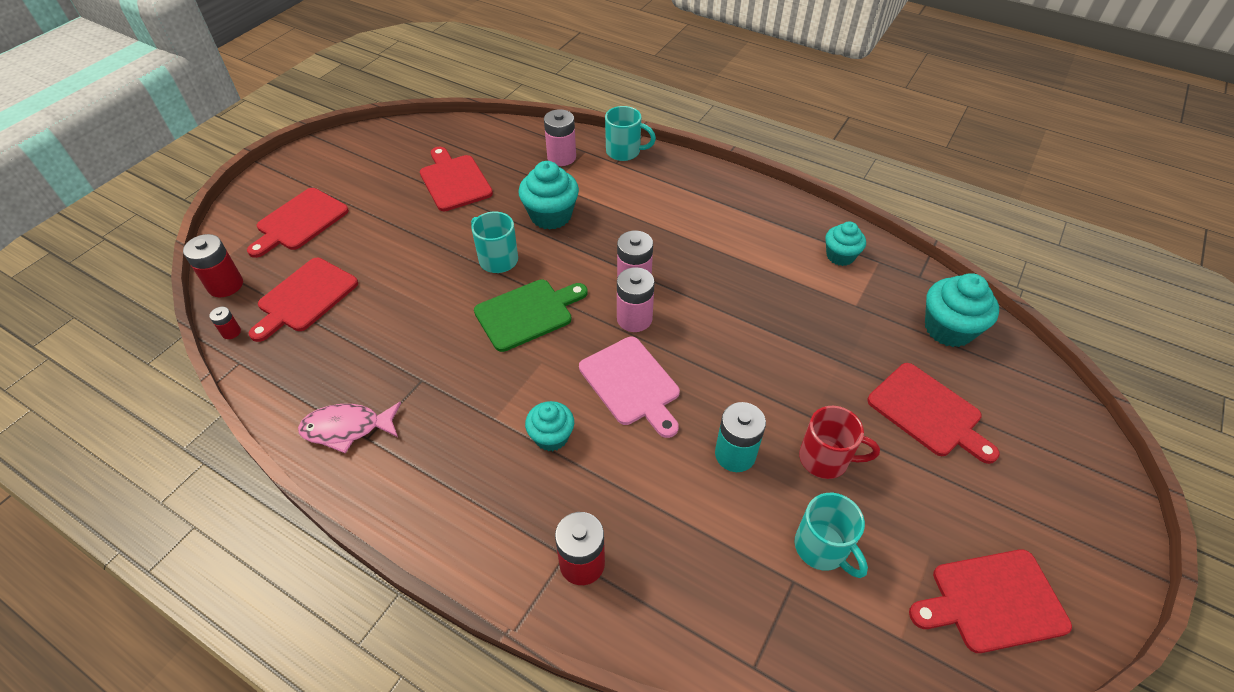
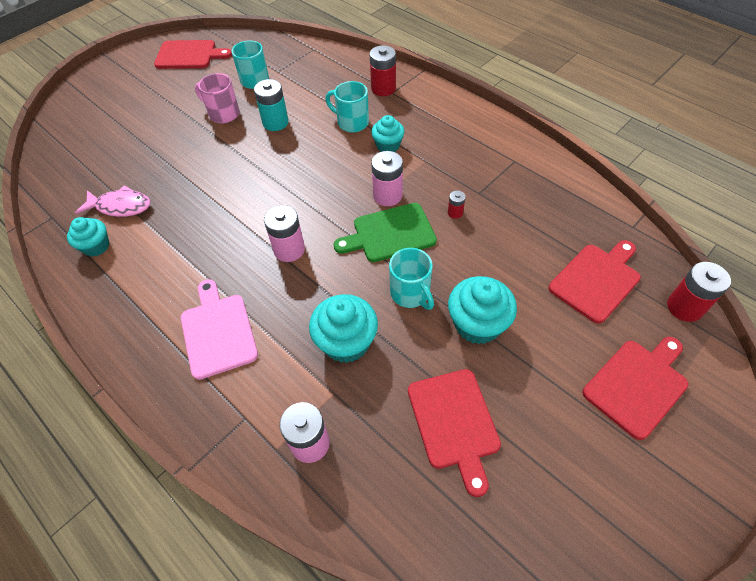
camera: 165 degrees left, 5 degrees up
(231, 332) = (653, 255): red battery -> red battery (455, 213)
(347, 428) = (530, 168): pink fish -> pink fish (121, 206)
(624, 152) = (226, 438): turquoise mug -> turquoise mug (352, 122)
(631, 384) = (323, 169): pink cutting board -> pink cutting board (218, 331)
(634, 319) = (302, 216): pink battery -> pink battery (387, 195)
(825, 459) = (223, 114): red mug -> pink mug
(928, 412) = (141, 128): red cutting board -> none
(948, 329) = (74, 174): turquoise cupcake -> turquoise cupcake (477, 324)

